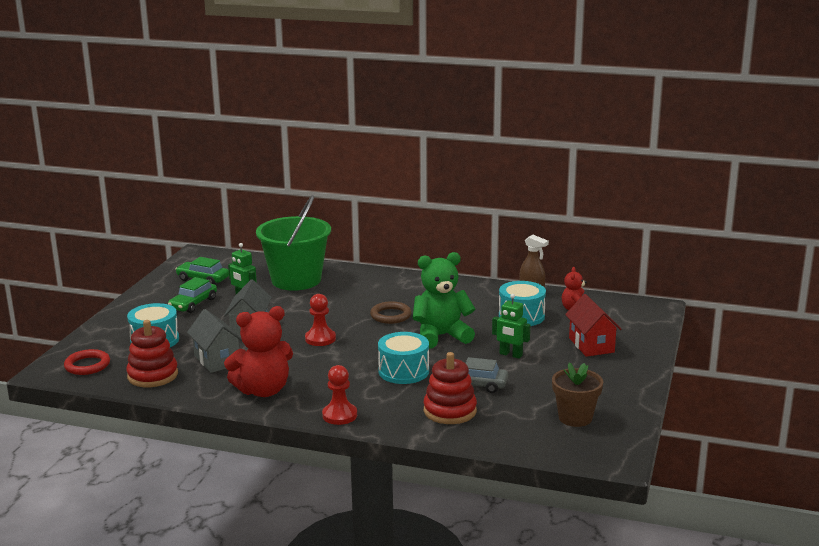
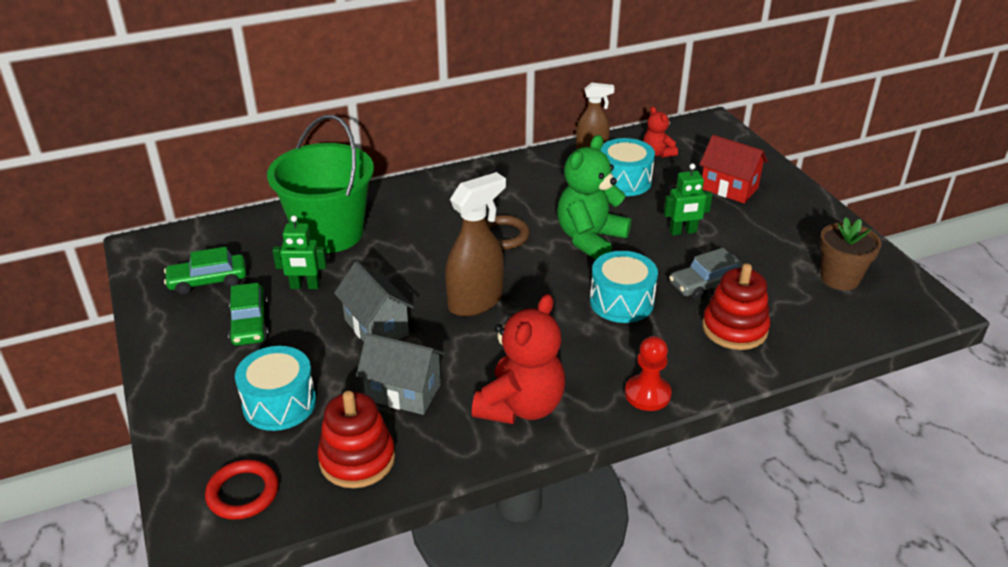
camera: 40 degrees left, 15 degrees up
(320, 339) = (476, 301): red pawn -> brown spray bottle

